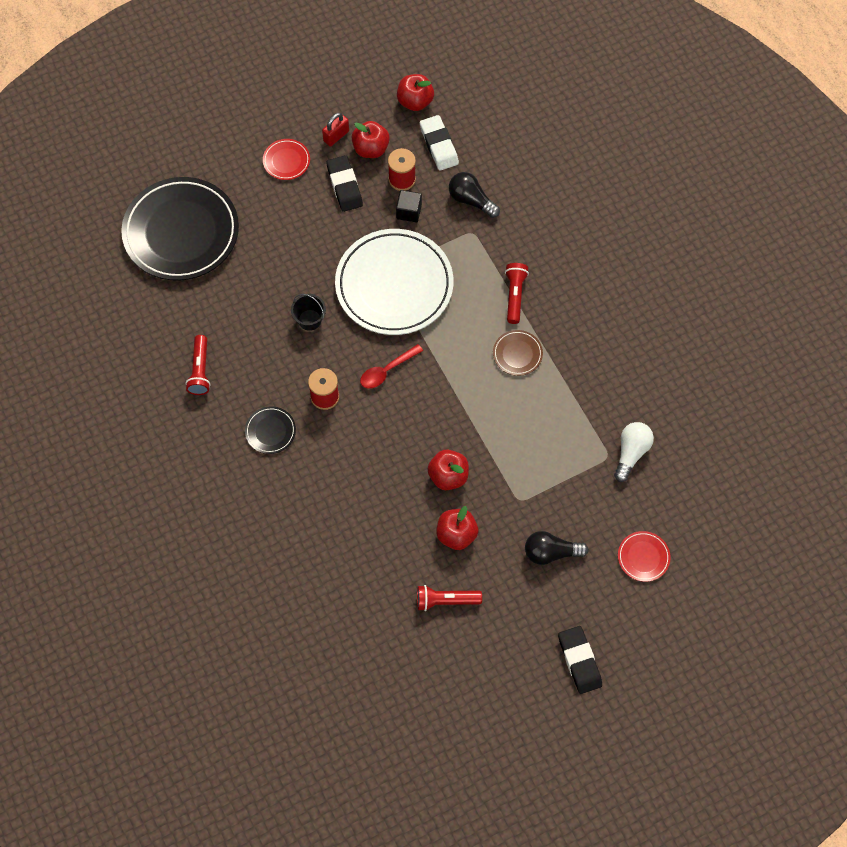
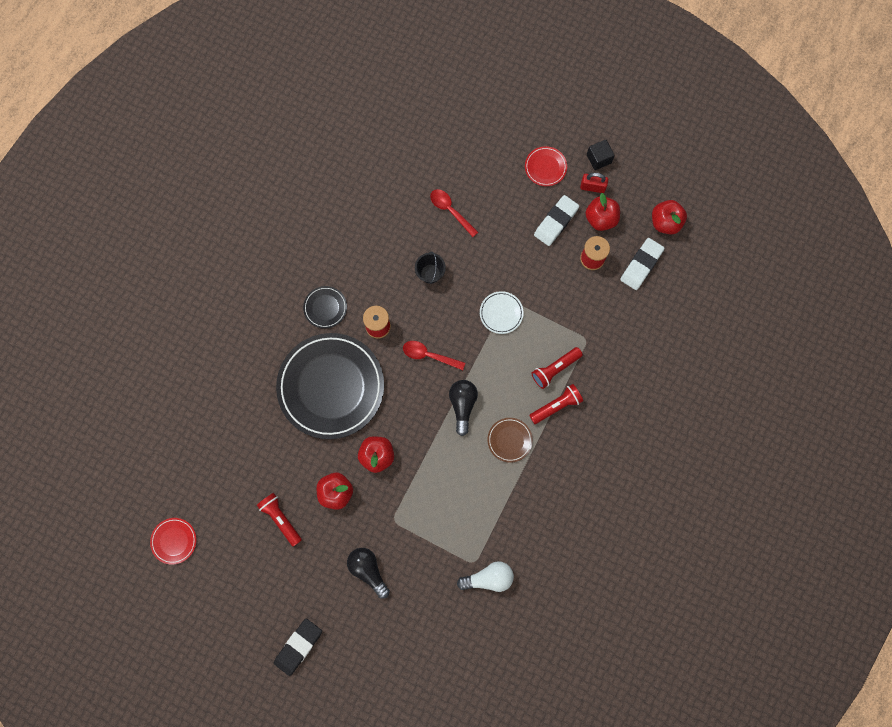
camera: 55 degrees right, 10 degrees up
(181, 232) = (434, 137): black plate -> black plate (331, 387)
(200, 370) = (338, 227): red flashlight -> red flashlight (555, 369)
(263, 264) = (451, 211): none -> red spoon
(344, 186) = (556, 222): black eraser -> white eraser
(394, 285) = (501, 313): white plate -> white plate, size x0.42
(409, 211) = (569, 282): black cube -> black cube (599, 159)
(471, 200) = (612, 320): black light bulb -> black light bulb (462, 405)
(643, 557) = (410, 642): red plate -> red plate (174, 541)

